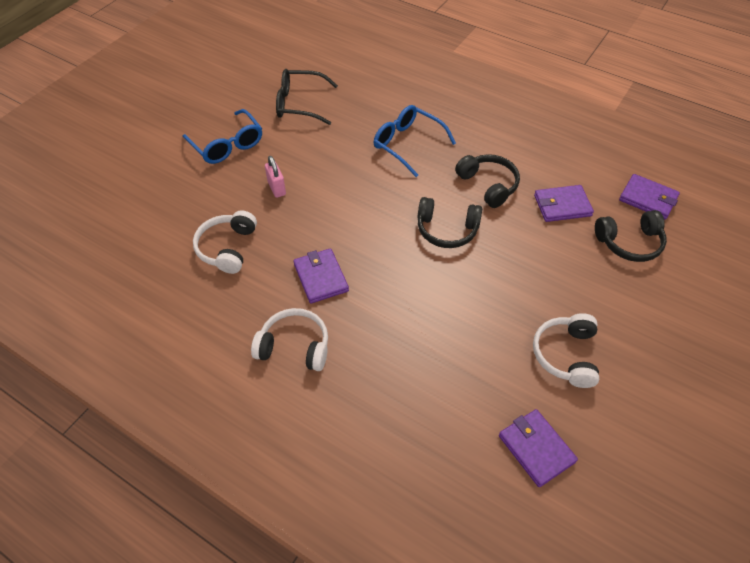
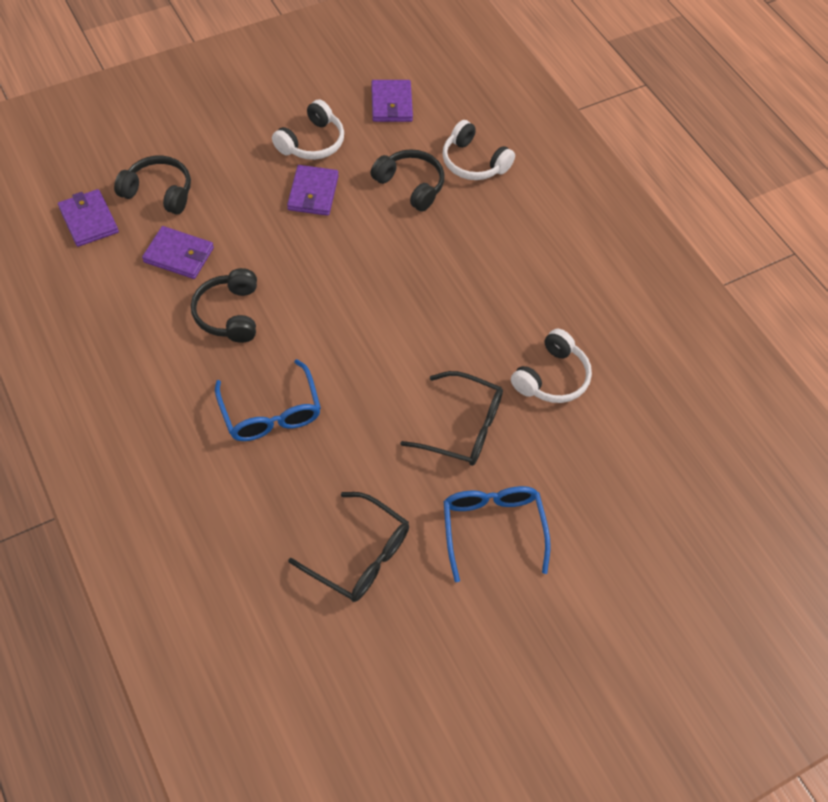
camera: 155 degrees left, 5 degrees up
(277, 188) = (463, 427): pink padlock -> black glasses
(294, 346) = (531, 251): white headphones -> white headphones (473, 162)
(321, 277) = (473, 300): purple wallet -> purple wallet (313, 193)
(447, 230) = (316, 287): black headphones -> black headphones (410, 185)

